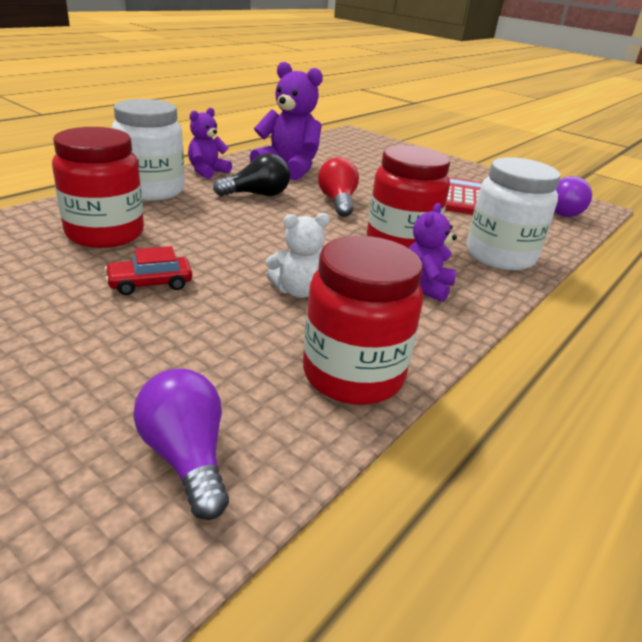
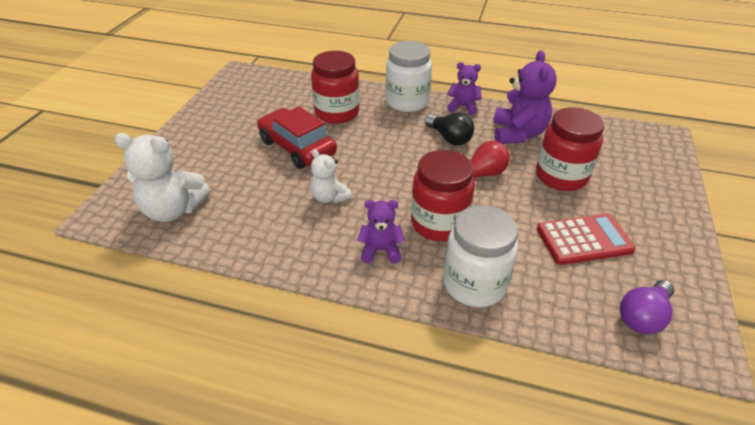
camera: 70 degrees right, 10 degrees up
(150, 283) = (297, 147): red car -> red car, size x1.94
(186, 457) = (173, 210): purple light bulb -> white teddy bear
(353, 375) = (256, 242): red jar -> red jar (561, 176)

